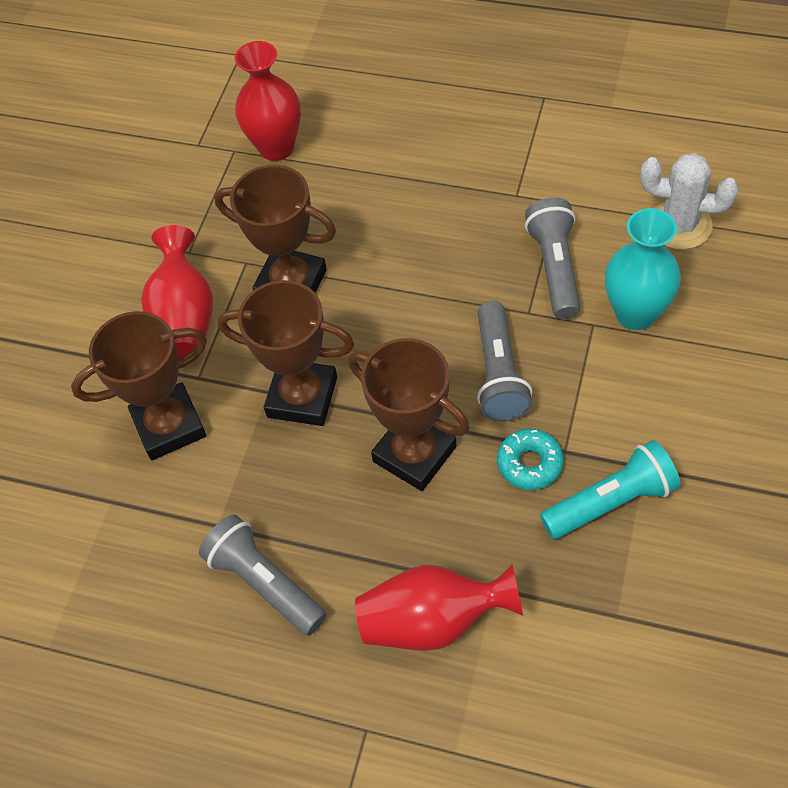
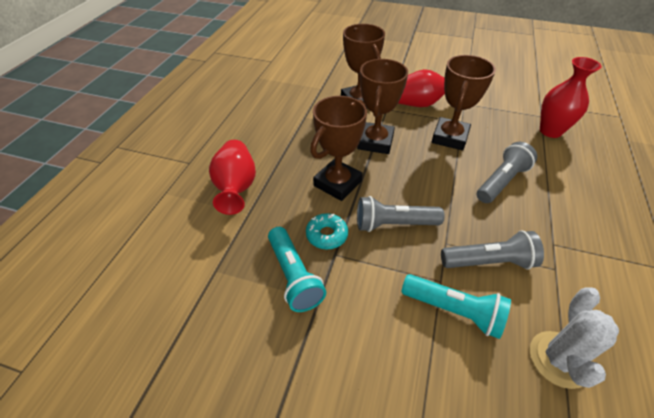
camera: 85 degrees right, 10 degrees down
(264, 583) = (272, 131): grey flashlight -> grey flashlight (501, 181)
(635, 313) = (454, 311): turquoise vase -> turquoise flashlight

